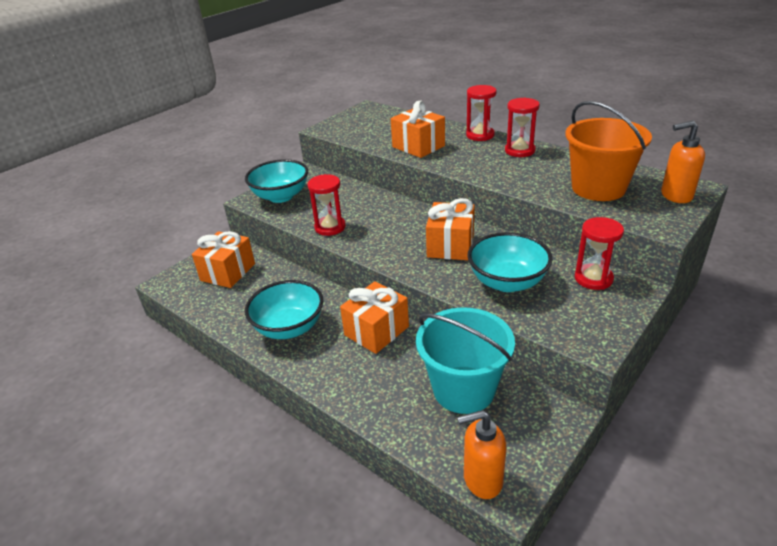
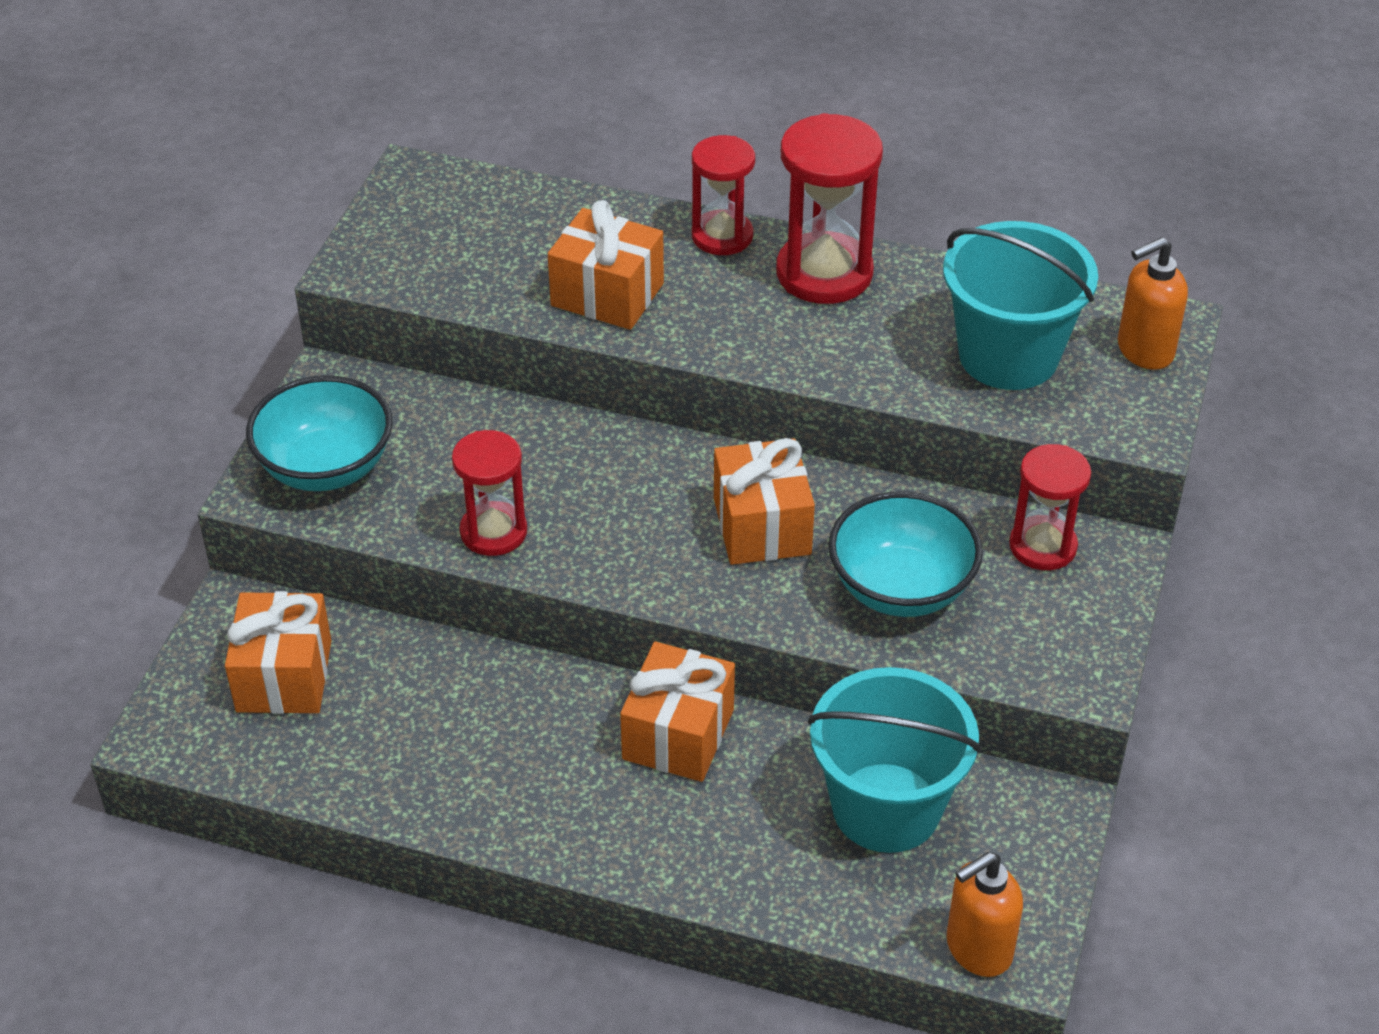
camera: 25 degrees left, 10 degrees up
(289, 328) = (505, 772): turquoise bowl -> none
(519, 151) = (824, 273): red hourglass -> red hourglass, size x1.54
(598, 188) = (1008, 356): orange bucket -> turquoise bucket

